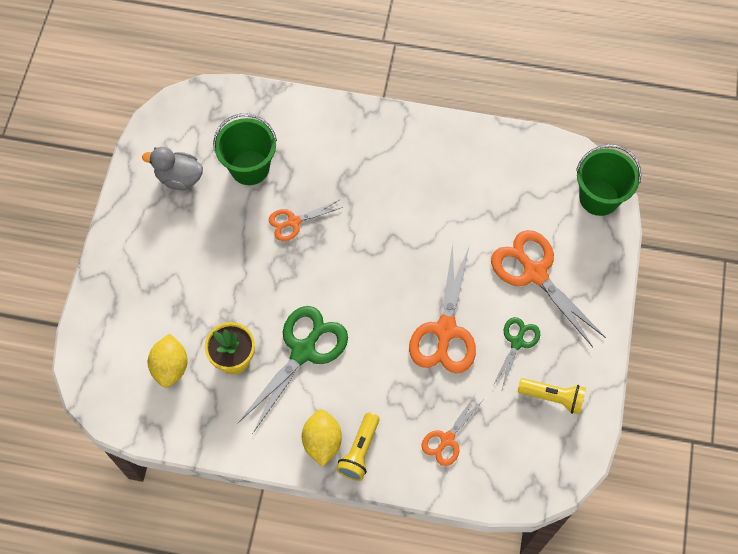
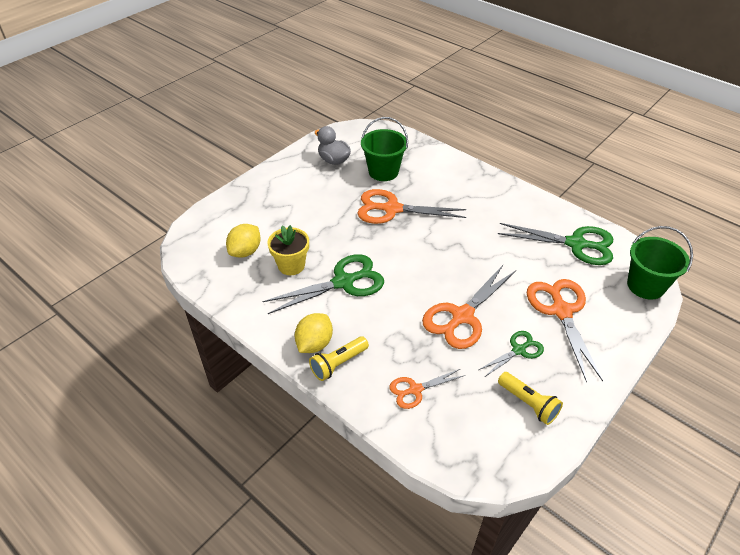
camera: 30 degrees right, 20 degrees down
(293, 222) = (392, 209): orange scissors -> orange scissors, size x1.79
(510, 174) = (576, 244): none -> green scissors

